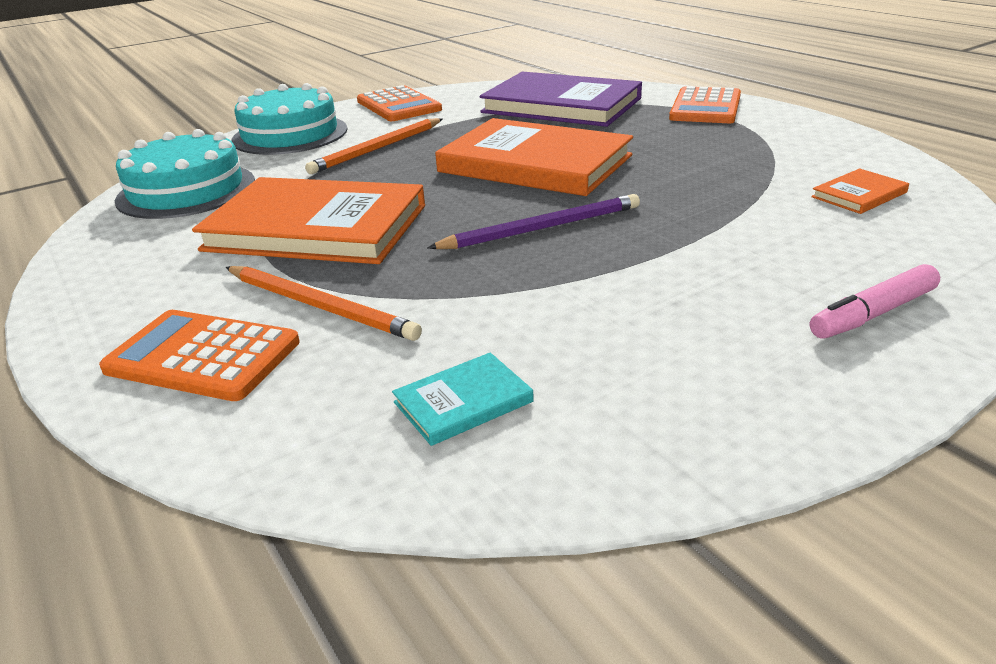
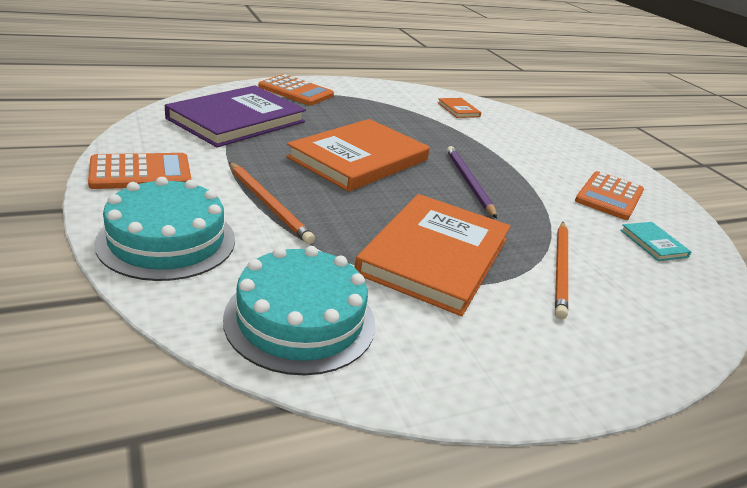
camera: 85 degrees left, 0 degrees up
(202, 356) = (624, 320): orange calculator -> orange calculator (609, 196)
(320, 306) = (560, 269): orange pencil -> orange pencil turned 150 degrees clockwise
(873, 314) = (573, 147): pink marker -> none

